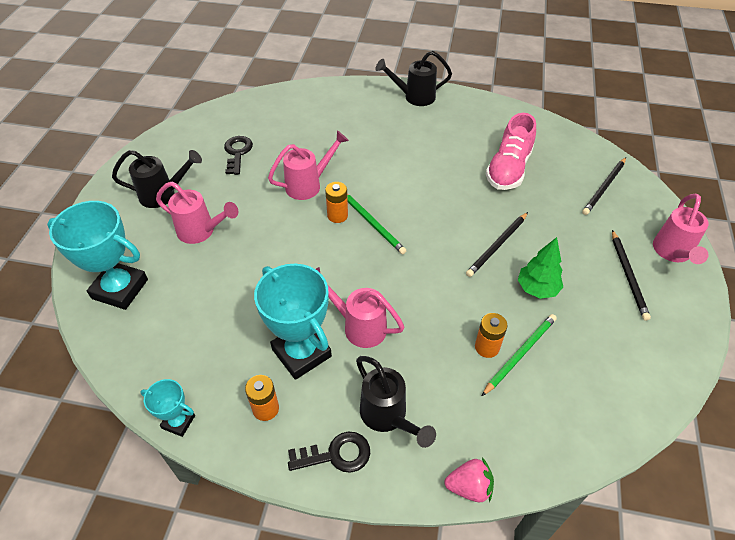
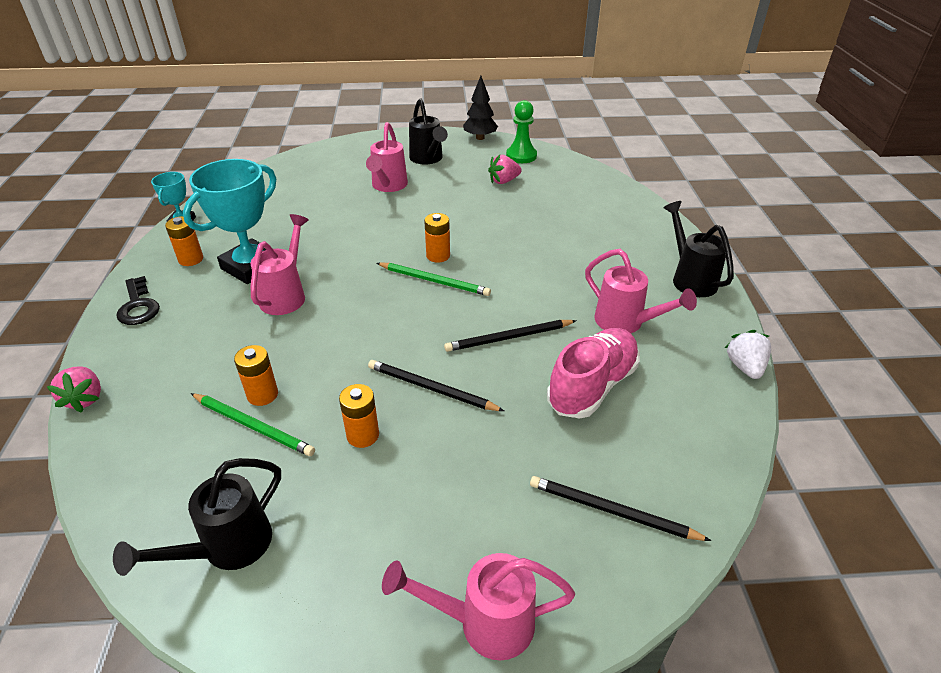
camera: 75 degrees right, 10 degrees down
(120, 289) = (313, 167): turquoise trophy -> none
(144, 150) = (480, 138): none -> black tree
(198, 132) = (521, 156): none -> green pawn
(237, 153) = (503, 181): black key -> pink strawberry
(309, 185) = (477, 230): pink watering can -> pink watering can (626, 323)
(372, 223) = (434, 281): green pencil -> green pencil turned 105 degrees counterclockwise
(388, 417) = (174, 331): black watering can -> black watering can (226, 548)
(503, 105) = (744, 367): none -> white strawberry
(508, 169) = (592, 386): pink shoe -> pink shoe turned 120 degrees clockwise
(537, 289) = (363, 435): green tree -> orange battery
(628, 276) = (411, 548): black pencil -> black pencil (508, 338)

